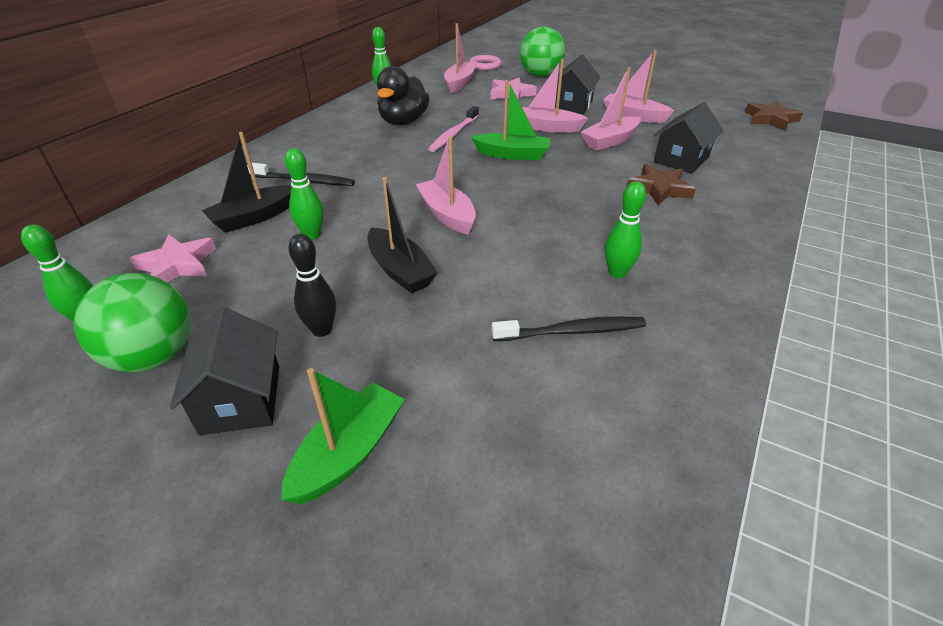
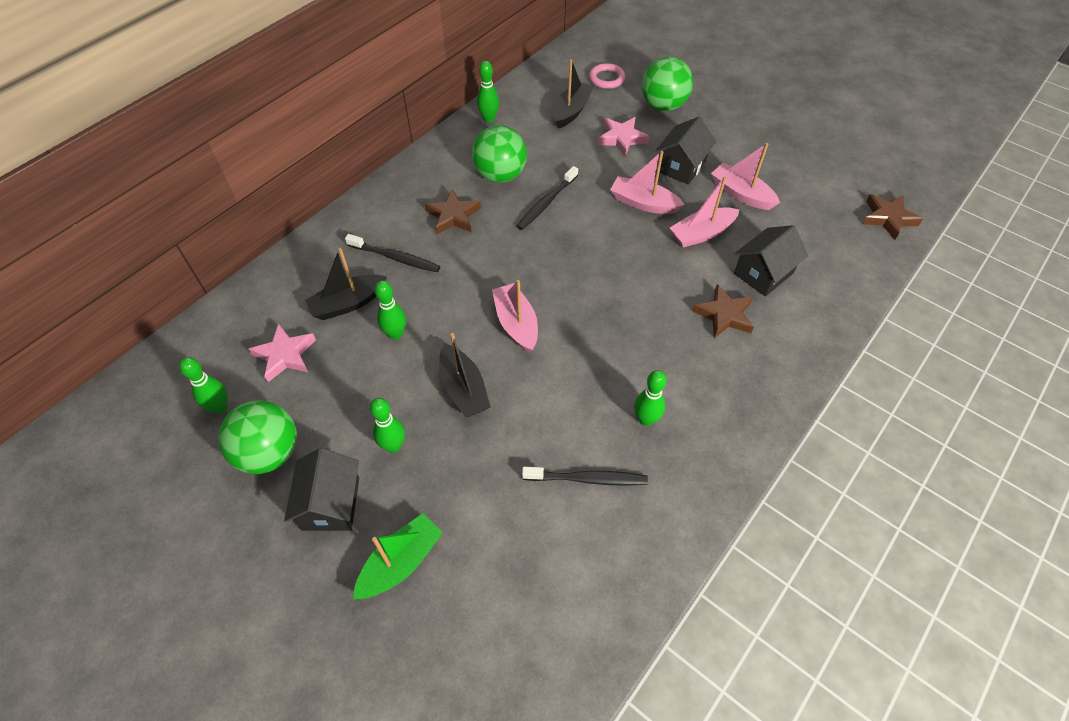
camera: 10 degrees right, 15 degrees up
(322, 330) = (393, 446): black bowling pin -> green bowling pin
(362, 149) = (453, 216): none -> brown star
(403, 122) = (500, 175): black duck -> green ball
(453, 134) = (546, 203): pink toothbrush -> black toothbrush
(460, 83) = (571, 111): pink boat -> black boat
(512, 154) = (597, 243): green boat -> none

